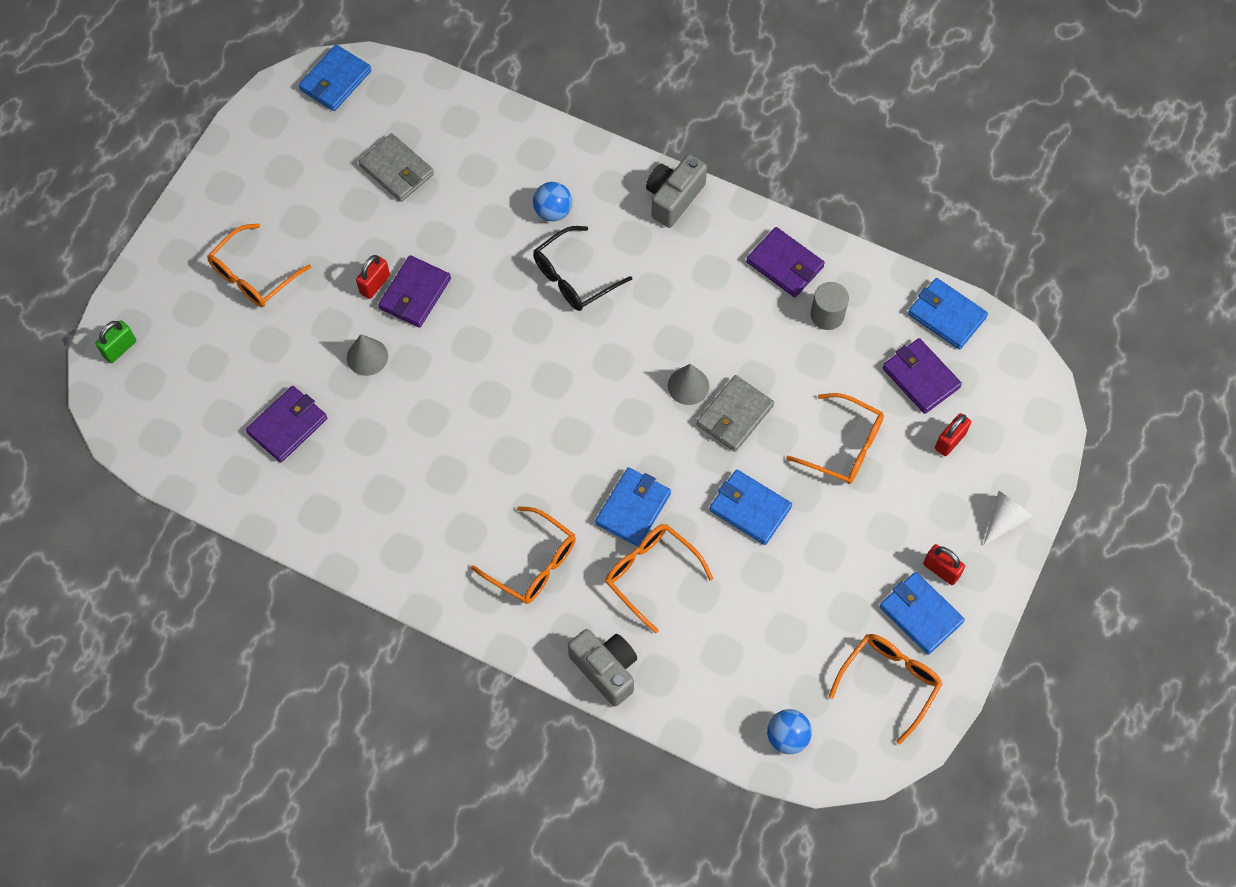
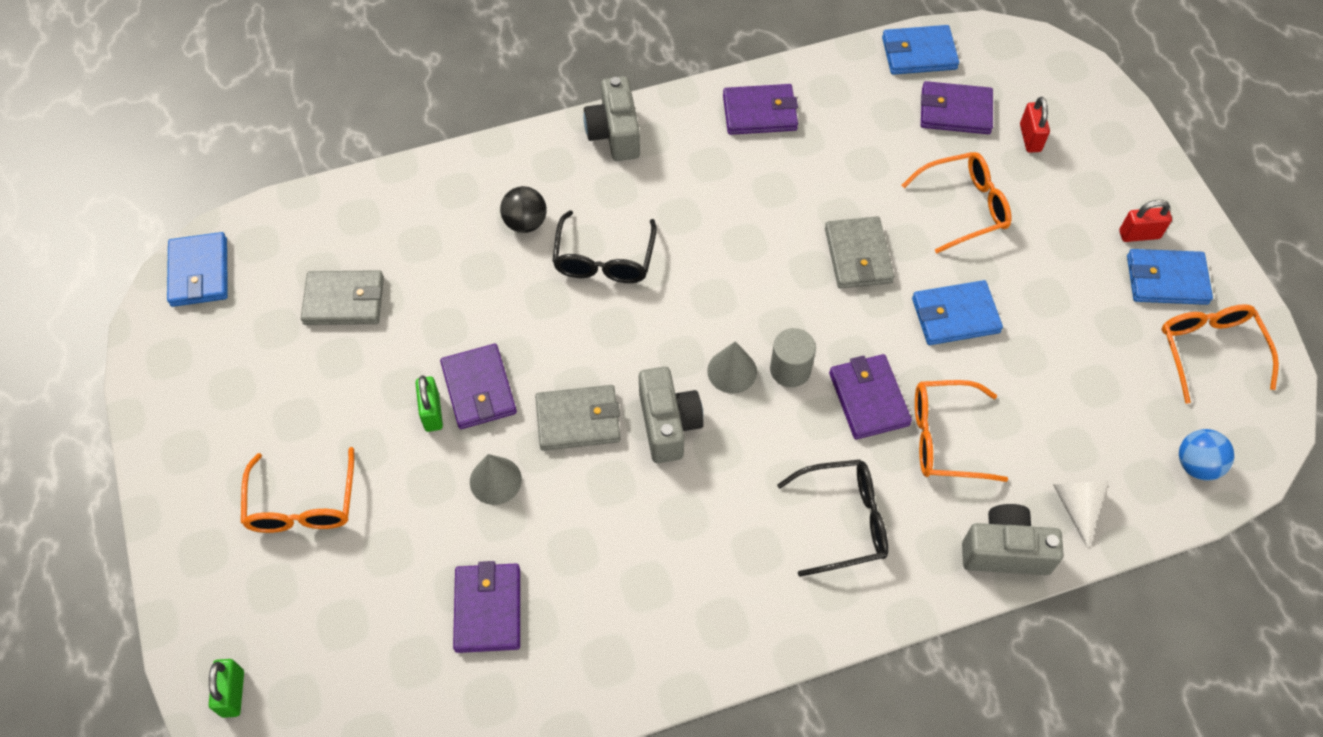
camera: 45 degrees left, 5 degrees down
(375, 284) = (432, 412): red padlock -> green padlock
(450, 363) = (578, 420): none -> grey wallet
(498, 413) = (668, 424): none -> grey camera
(533, 563) = (844, 521): orange glasses -> black glasses
(553, 211) = (525, 222): blue ball -> black ball
(633, 508) = (868, 399): blue wallet -> purple wallet
(688, 386) = (796, 264): grey cone -> grey cone (732, 371)
(827, 315) = (835, 123): grey cylinder -> grey cylinder (790, 369)
(1004, 519) = (1133, 160): white cone -> white cone (1077, 506)

